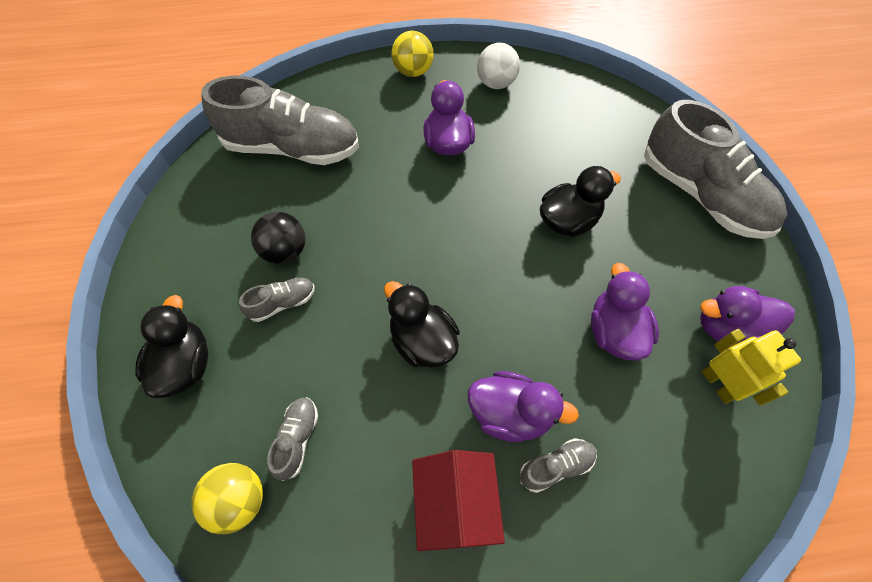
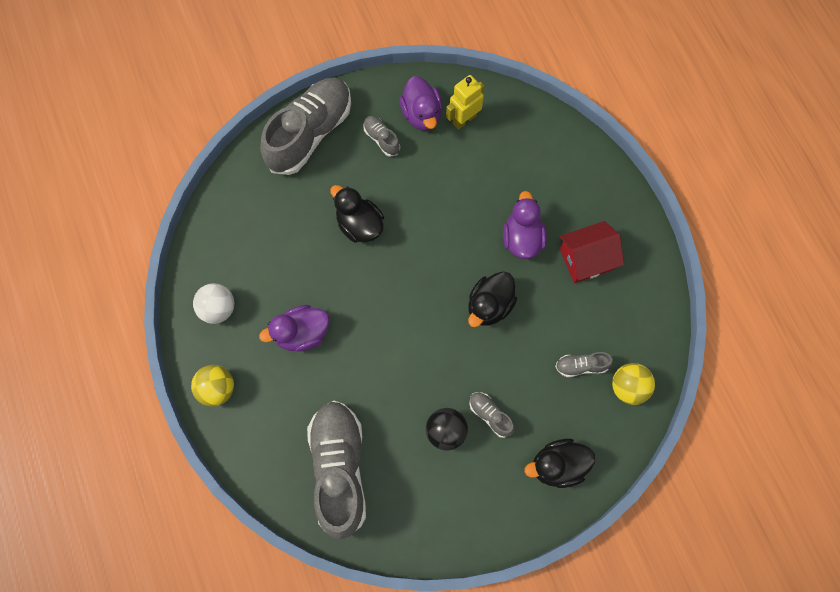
camera: 105 degrees left, 10 degrees up
(556, 466) = (546, 206): grey shoe -> grey shoe (381, 139)
(614, 331) = (445, 183): purple duck -> none

